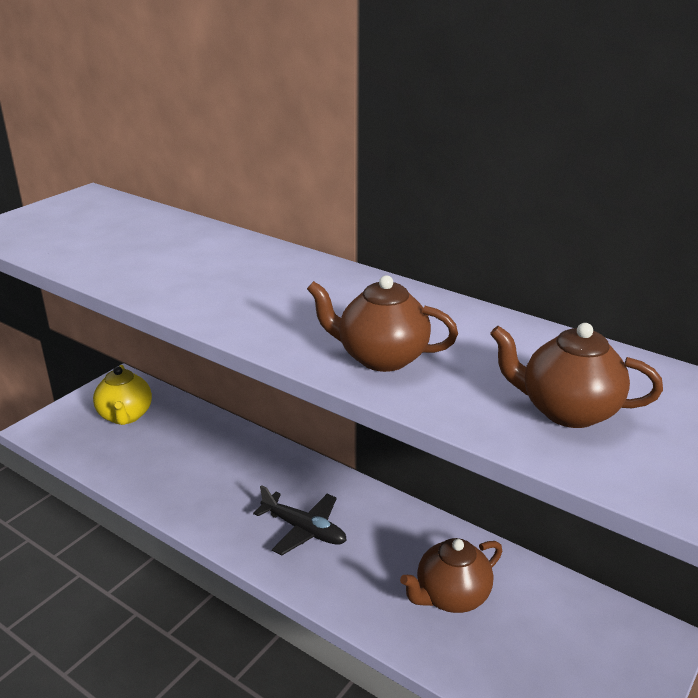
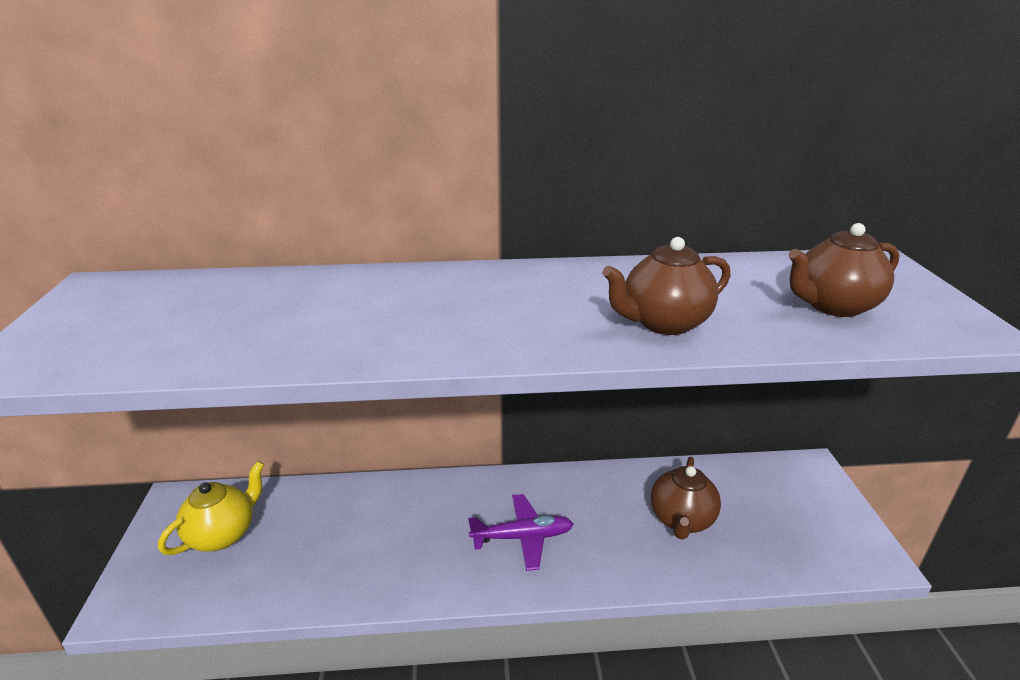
camera: 40 degrees left, 0 degrees up
(125, 416) = (223, 534): yellow teapot -> yellow teapot turned 90 degrees counterclockwise
(304, 530) = (523, 537): black plane -> purple plane

